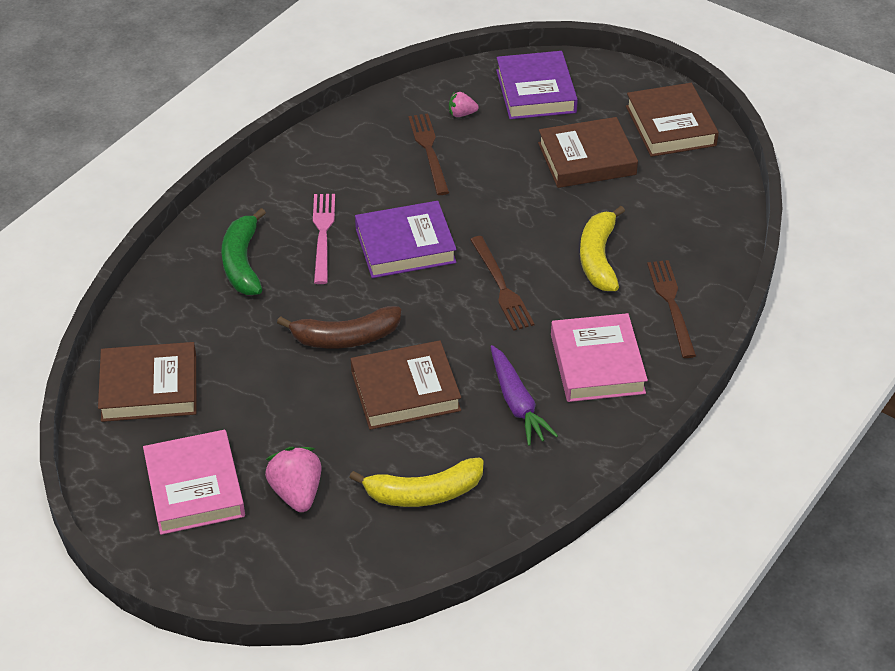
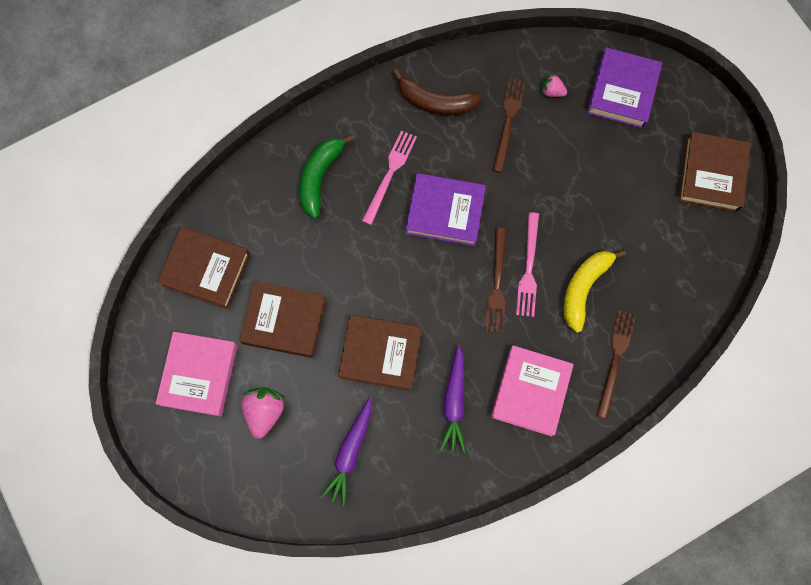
camera: 25 degrees right, 30 degrees up
(345, 338) = (361, 283): brown banana -> brown banana (435, 102)
(423, 493) = (350, 453): yellow banana -> purple carrot
(528, 262) = (528, 268): none -> pink fork
(586, 159) = (626, 181): brown book -> brown book (284, 321)

